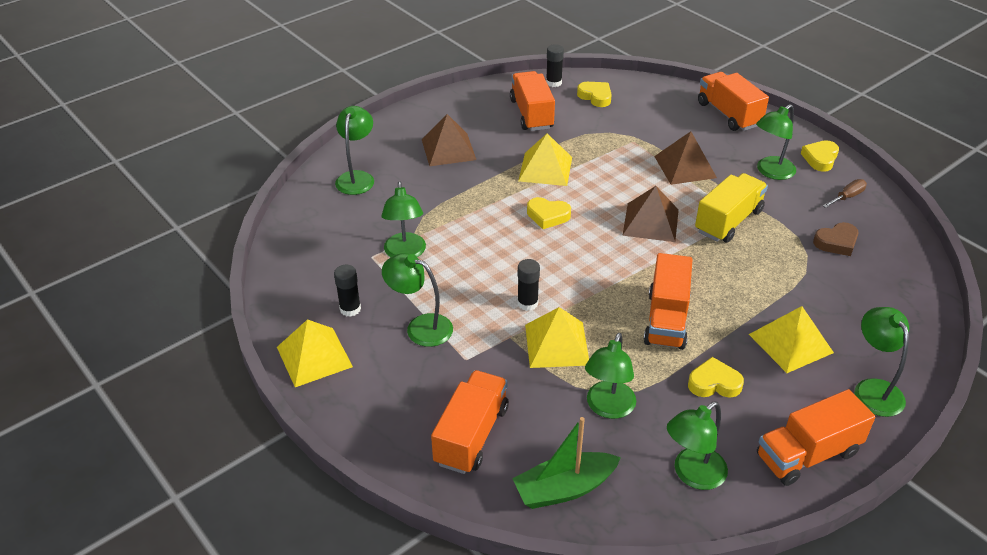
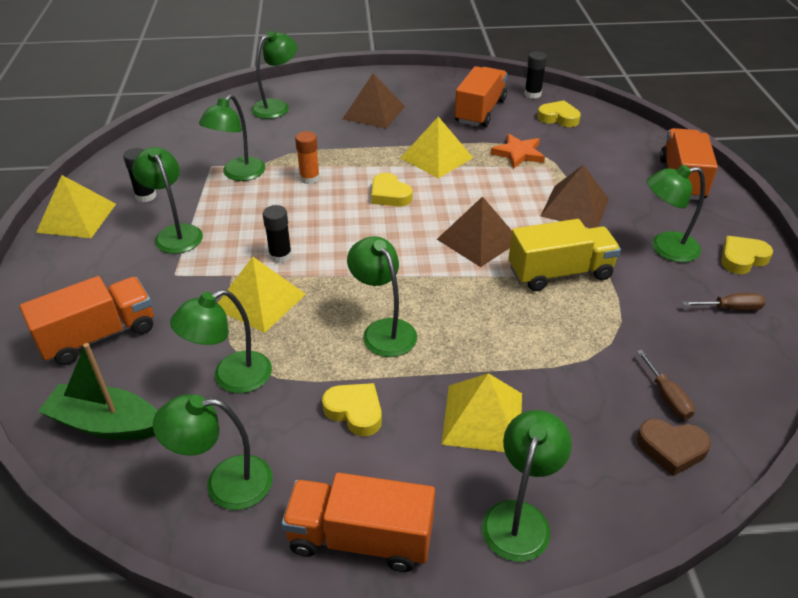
camera: 35 degrees right, 0 degrees up
(469, 230) = (309, 178): none -> orange glue stick
(595, 97) = (558, 118): yellow heart -> yellow heart turned 60 degrees counterclockwise
(600, 140) = (518, 154): none -> orange star
(666, 320) = (383, 330): orange truck -> green lamp
(836, 242) = (661, 347): brown heart -> brown heart (671, 449)
(871, 273) = (667, 397): none -> brown screwdriver

